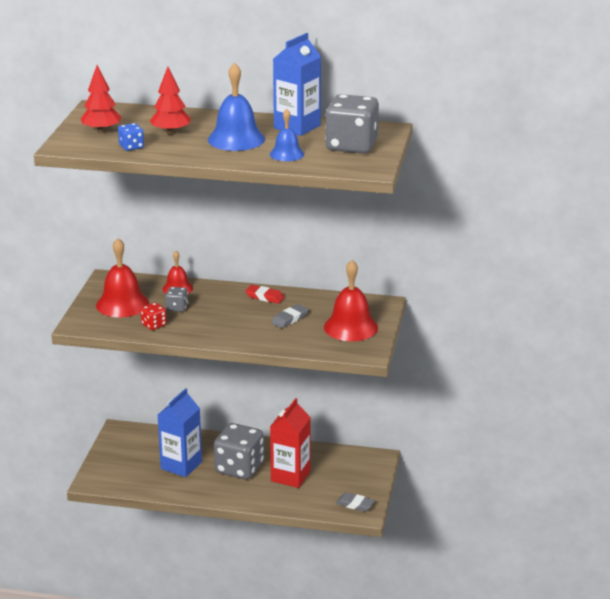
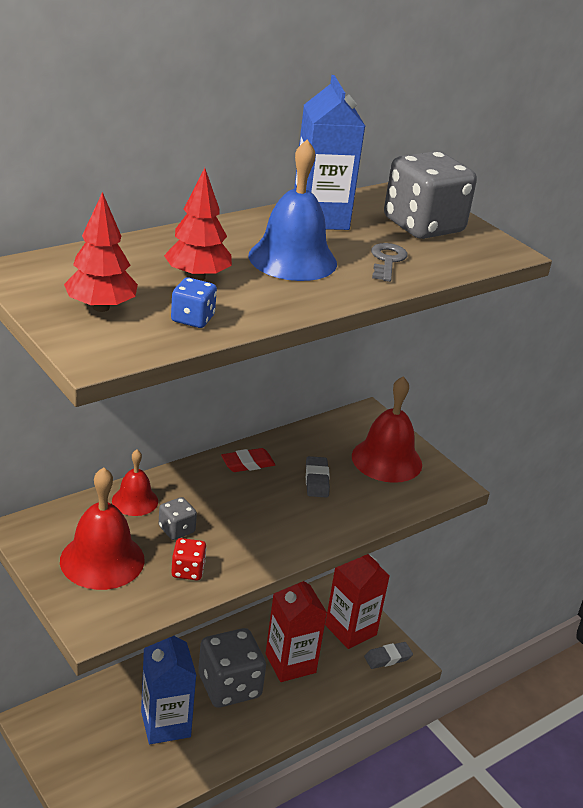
camera: 50 degrees left, 5 degrees up
(287, 154) = (387, 261): blue bell -> grey key
(353, 480) = (350, 630): none -> red carton

